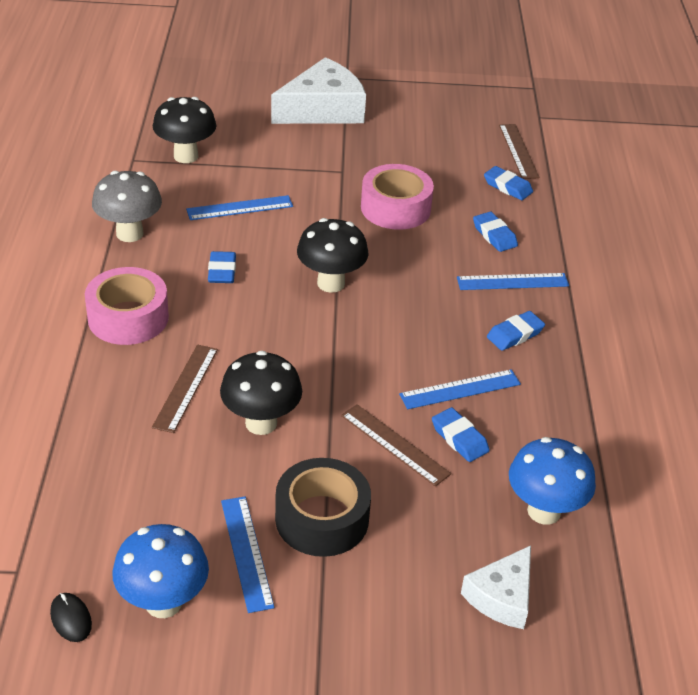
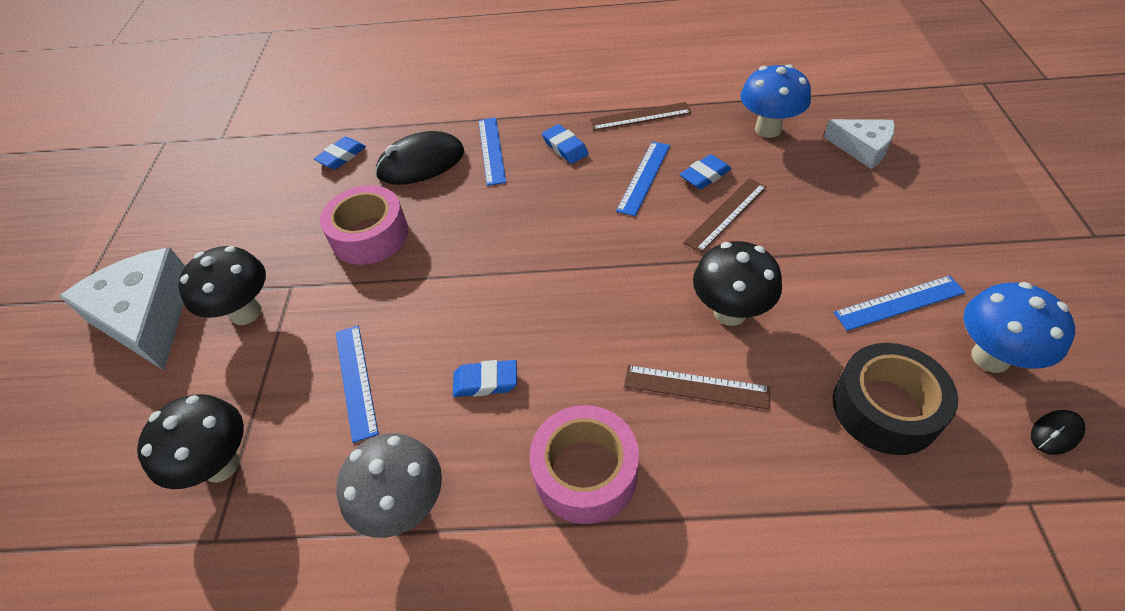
camera: 85 degrees left, 10 degrees up
(322, 519) = (834, 254): black tape -> black tape (885, 408)
(331, 283) = (502, 278): black mushroom -> black mushroom (246, 312)
(460, 389) = (644, 177): blue ruler -> blue ruler turned 45 degrees clockwise
(494, 235) = (421, 163): blue eraser -> black mouse
(518, 151) = (280, 150): brown ruler -> brown ruler (640, 116)

